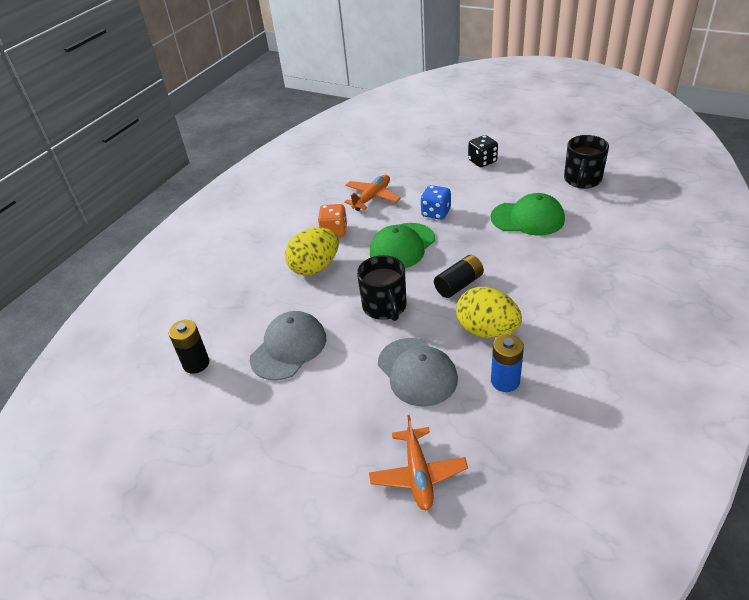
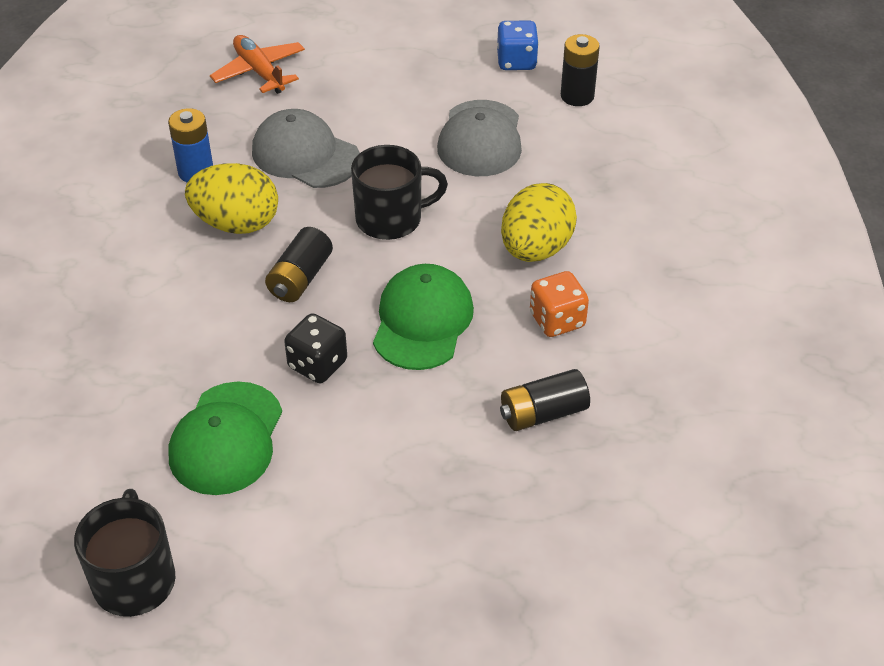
camera: 150 degrees right, 5 degrees up
(372, 197) = (543, 413): orange plane -> black battery
(385, 307) = (391, 219): black mug -> black mug turned 120 degrees clockwise
(436, 213) = (401, 407): blue dice -> blue dice (516, 61)
(482, 161) = (368, 585): black dice -> black dice (317, 364)
(527, 218) = (226, 439): green cap -> green cap turned 60 degrees counterclockwise

